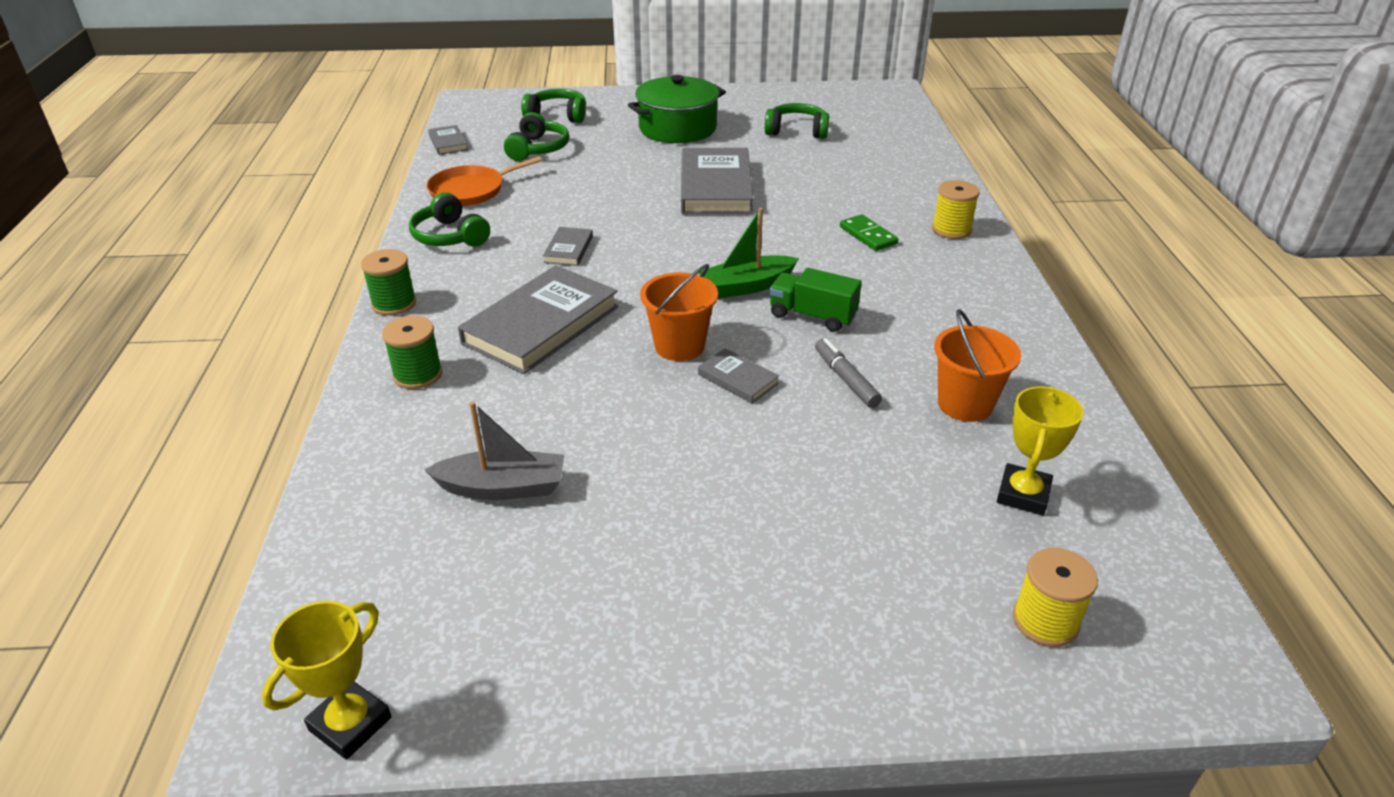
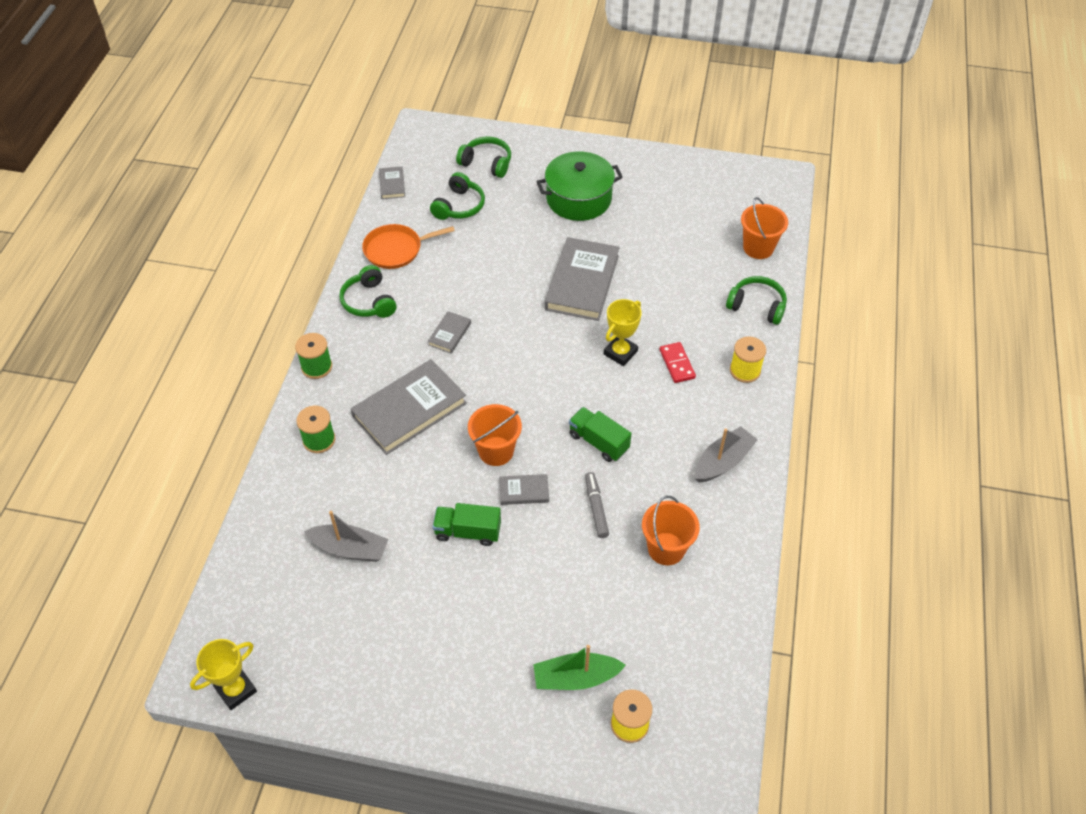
camera: 15 degrees right, 15 degrees up
(678, 435) = (468, 532): none -> green truck
(738, 379) = (524, 491): grey book -> grey book turned 60 degrees counterclockwise
(747, 286) = (564, 401): green boat -> green boat (576, 678)
(796, 131) = (675, 221): green headphones -> green headphones (757, 306)
(868, 235) = (677, 364): green domino -> red domino
(900, 139) = (758, 248): none -> orange bucket
(980, 309) = (723, 462): none -> grey boat
(1023, 494) = (665, 632): yellow trophy -> yellow trophy (620, 353)

